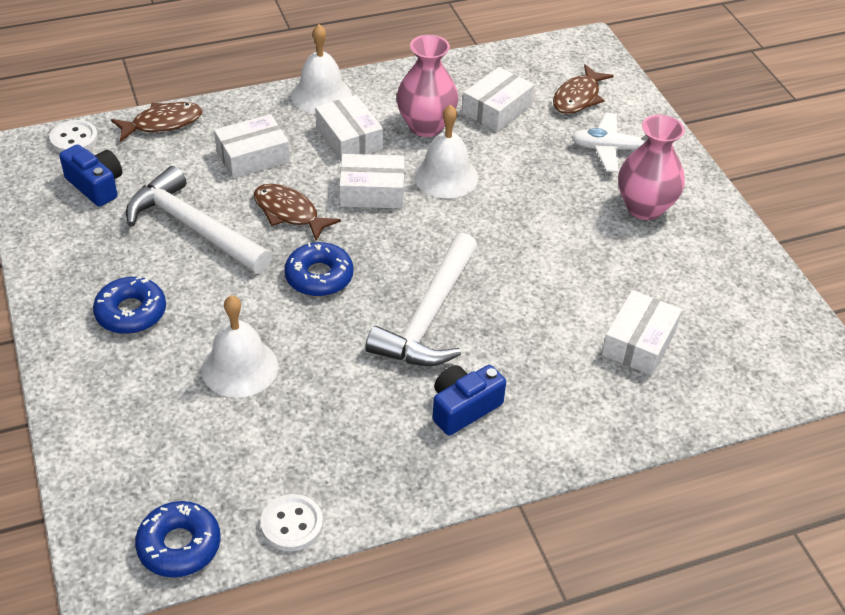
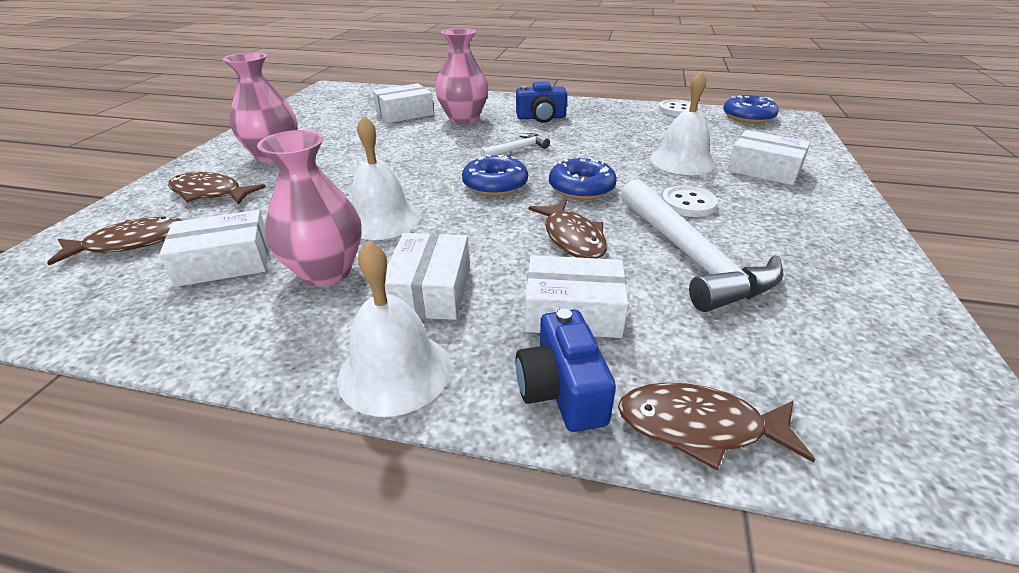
camera: 145 degrees left, 10 degrees down
(74, 139) = (894, 463): white button -> white button (688, 203)
(96, 185) = (830, 350): blue camera -> blue camera (562, 390)
(131, 312) = (775, 210): blue donut -> blue donut (495, 184)
(372, 191) = (468, 230): white box -> white box (764, 169)
(429, 317) = (517, 149): white hammer -> white hammer, size x0.49
(553, 360) = (463, 119): none -> pink vase
(611, 149) = (210, 193): white plane -> brown fish

